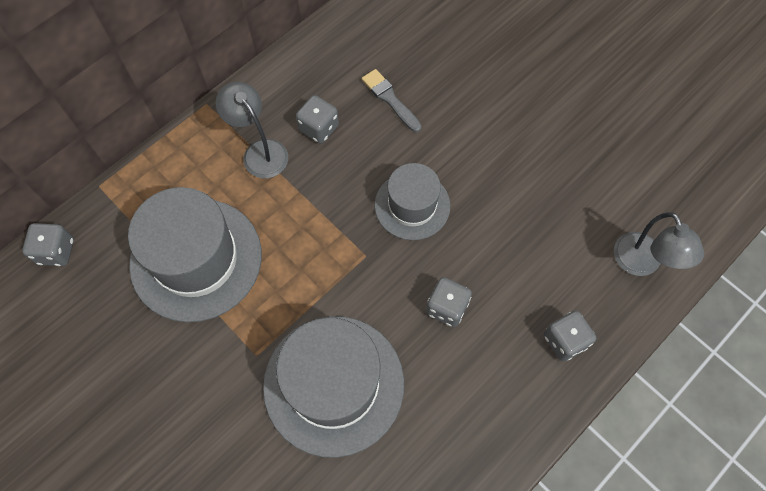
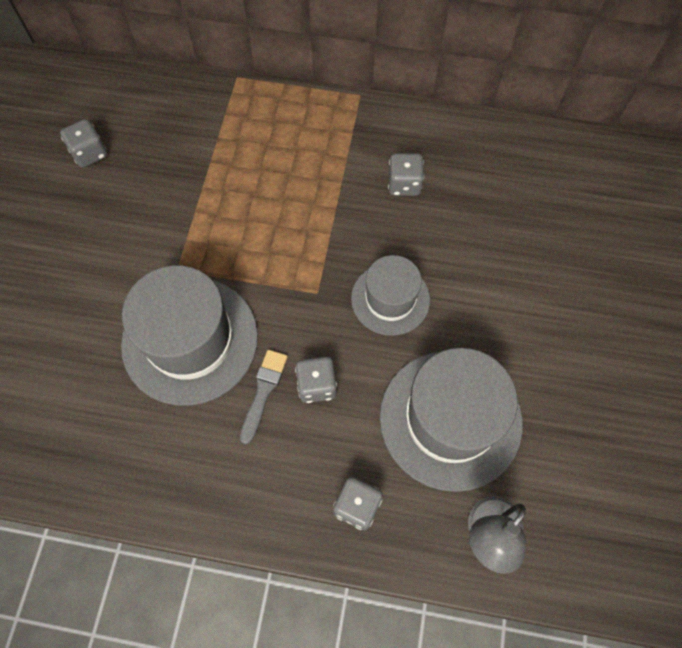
camera: 55 degrees right, 0 degrees up
(56, 251) = (167, 88): grey dice -> grey dice (90, 153)
(196, 259) = (225, 177): grey hat -> grey hat (450, 419)
(260, 152) = (348, 158): grey lamp -> none
(390, 99) = (477, 218): grey brush -> grey brush (263, 391)

